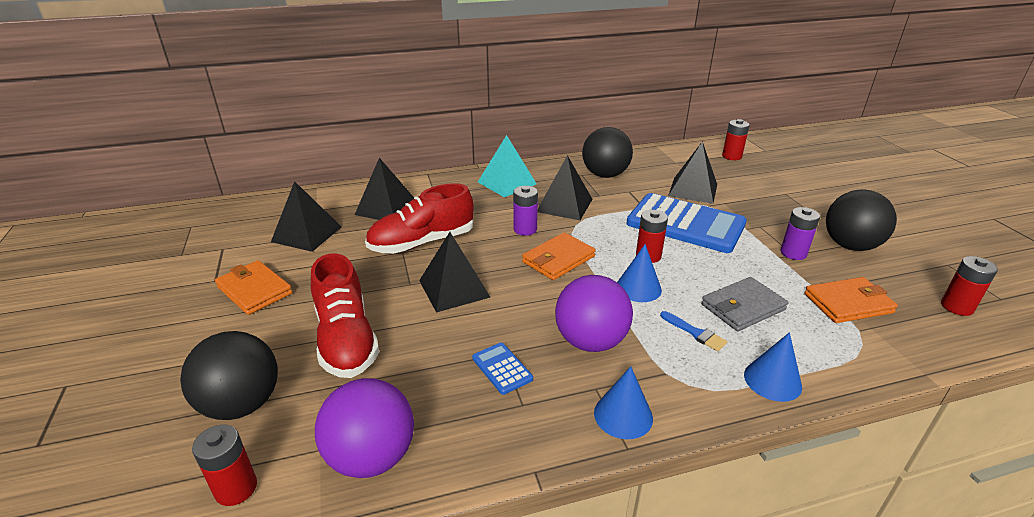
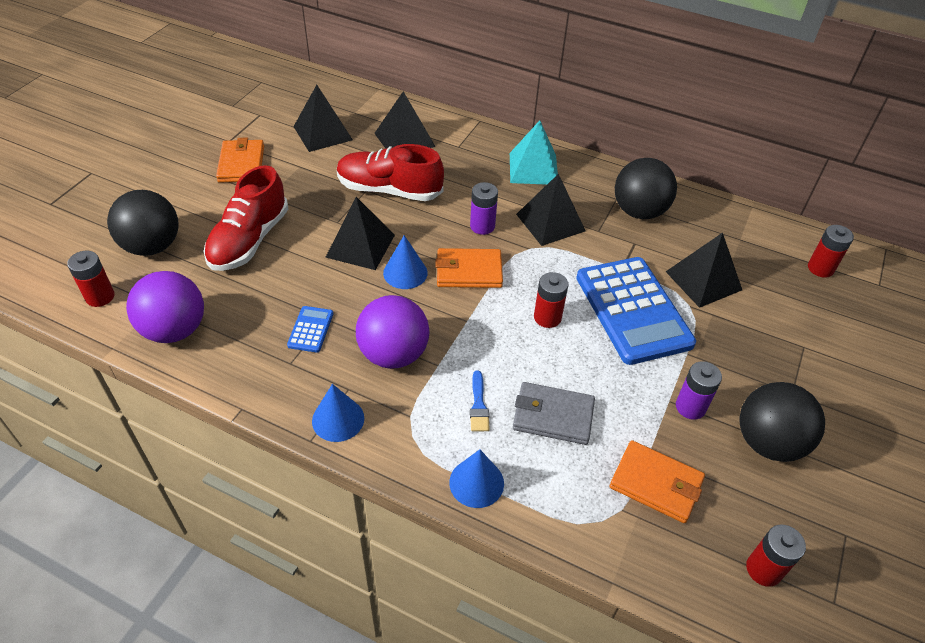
camera: 40 degrees right, 15 degrees up
(638, 288) = (494, 339): blue cone -> blue cone (405, 273)

